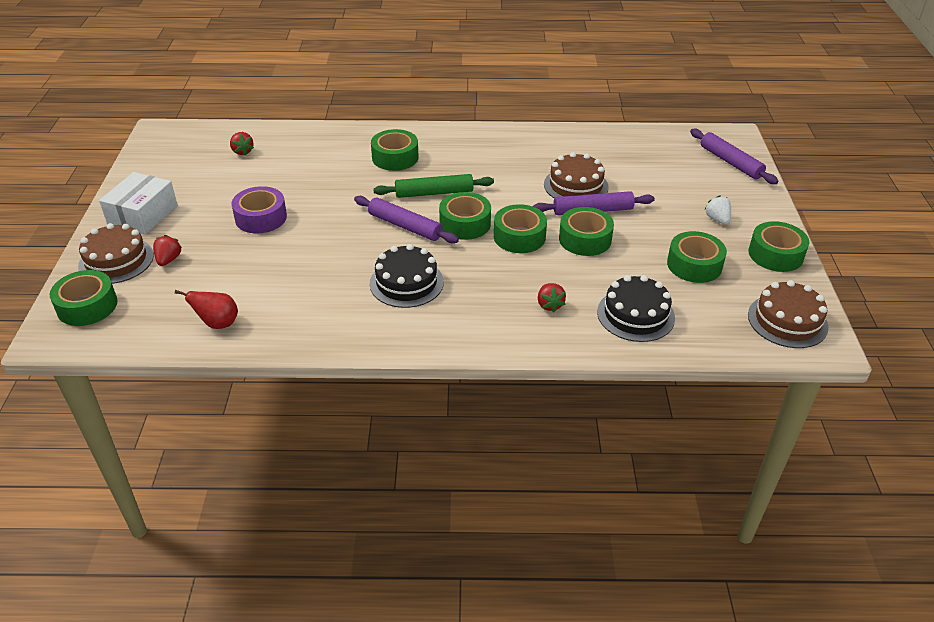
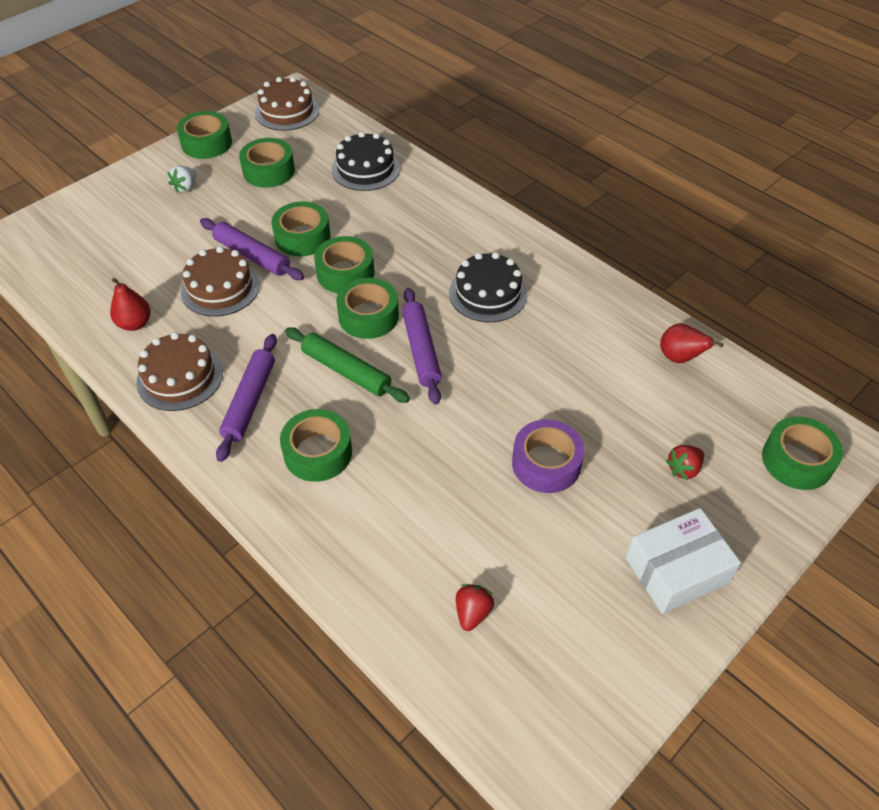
camera: 135 degrees left, 10 degrees up
(116, 260) = (741, 508): brown cake -> brown cake (180, 377)
(549, 305) = (409, 209): red strawberry -> none
(584, 147) = (135, 324): none -> red pear
(730, 162) = (68, 220): purple rolling pin -> purple rolling pin (250, 401)

